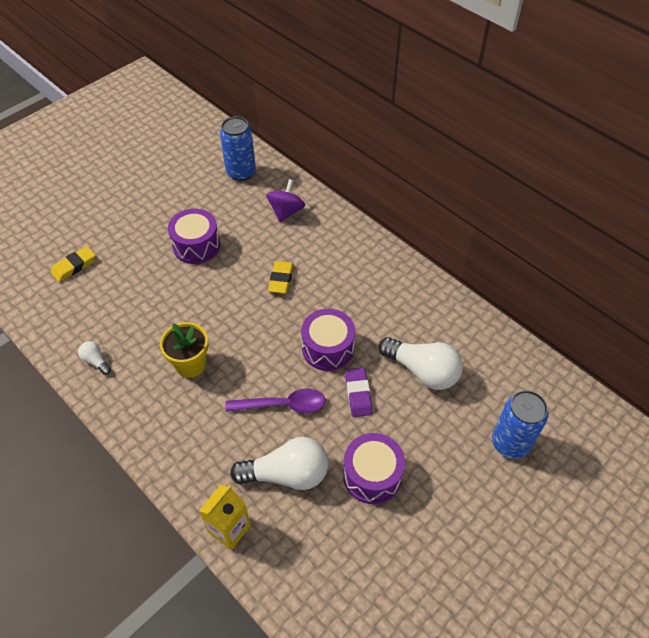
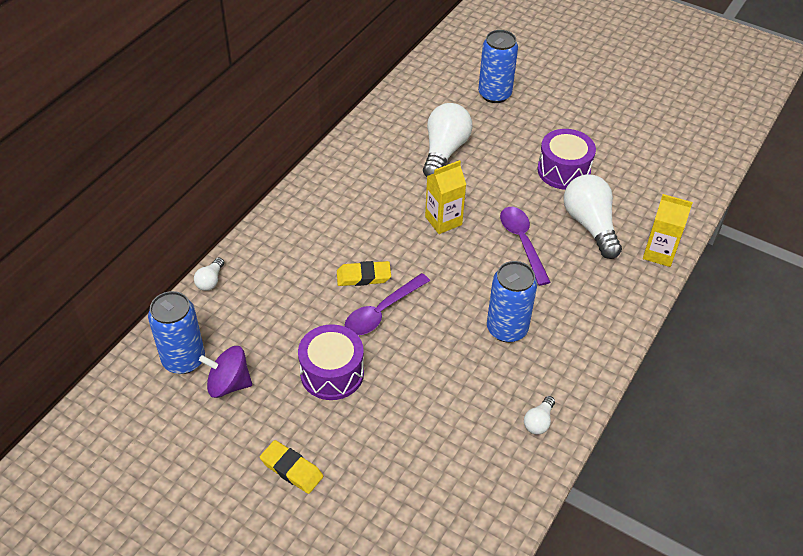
camera: 105 degrees left, 5 degrees down
(74, 266) = (405, 506): yellow eraser -> yellow eraser (292, 469)
(190, 364) = (507, 329): yellow flower pot -> blue can
(241, 284) = (382, 311): none -> purple spoon
(286, 211) = (252, 294): purple spinning top -> purple spinning top (228, 384)
(307, 191) = (210, 281): none -> white light bulb
(328, 348) = (443, 221): purple drum -> yellow carton
(358, 394) = (487, 191): purple eraser -> none

